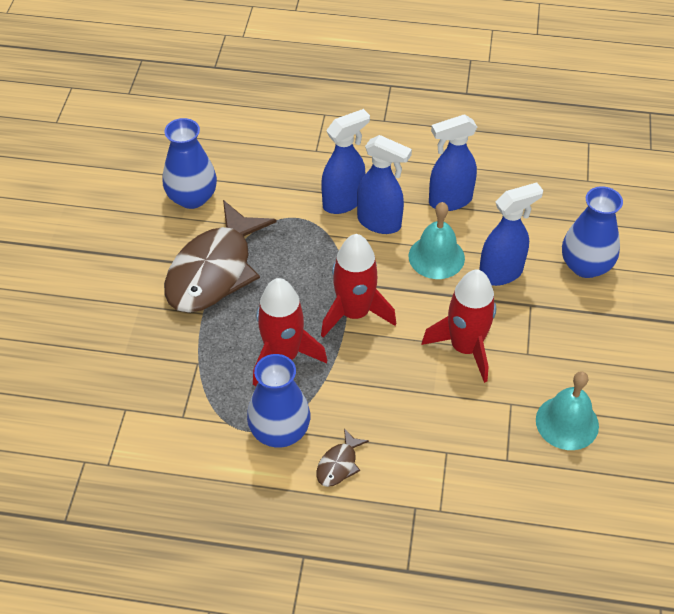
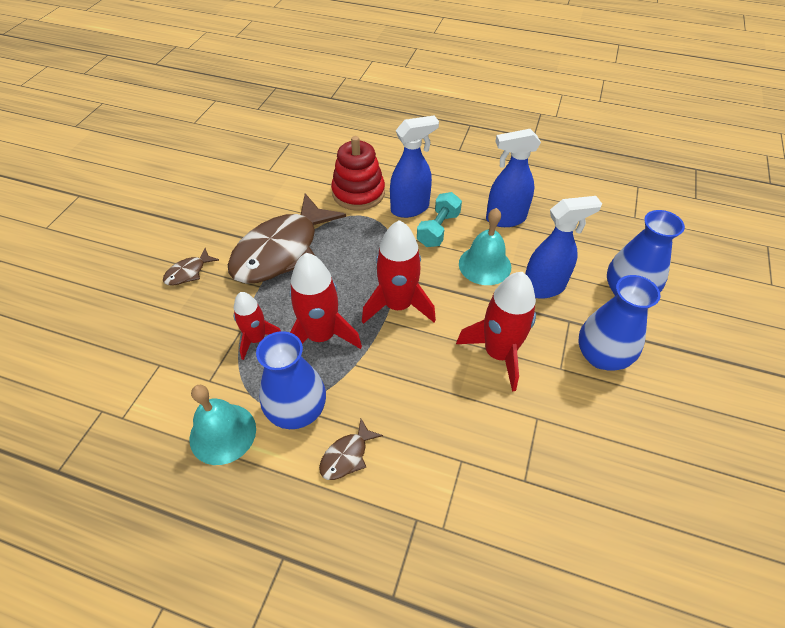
camera: 10 degrees right, 0 degrees up
(119, 309) = (188, 272): none -> brown fish
(192, 197) = (282, 189): blue vase -> blue vase (601, 356)
(217, 369) = (257, 339): none -> red rocket
(281, 190) = (358, 193): none -> red stacking toy
(379, 223) = (438, 229): blue spray bottle -> turquoise dumbbell
(567, 422) = (595, 448): turquoise bell -> turquoise bell (223, 433)

